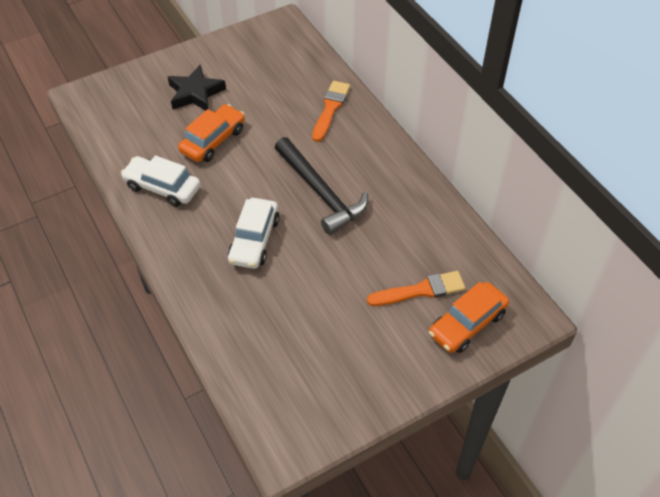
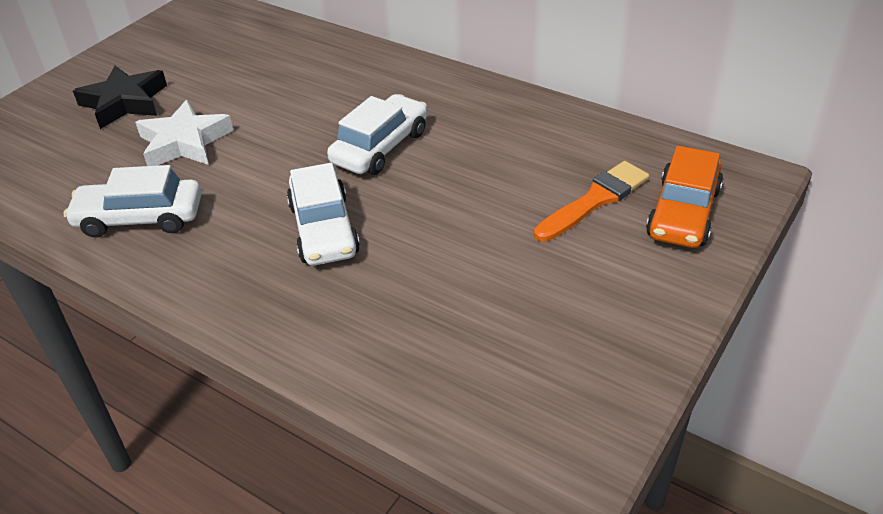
camera: 25 degrees left, 10 degrees down
(213, 140) = (184, 142): orange car -> white star
(321, 193) = (380, 147): black hammer -> white car
(330, 109) = (327, 62): orange brush -> none

